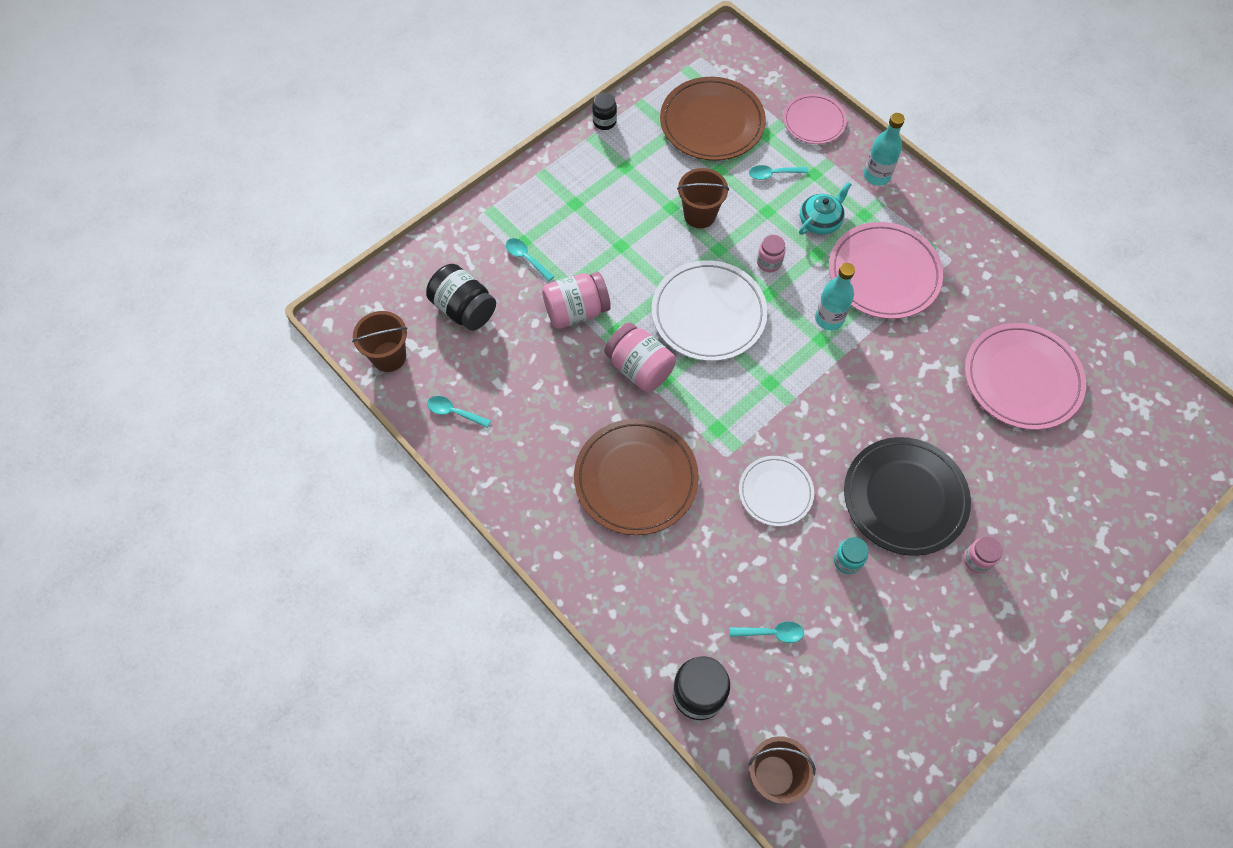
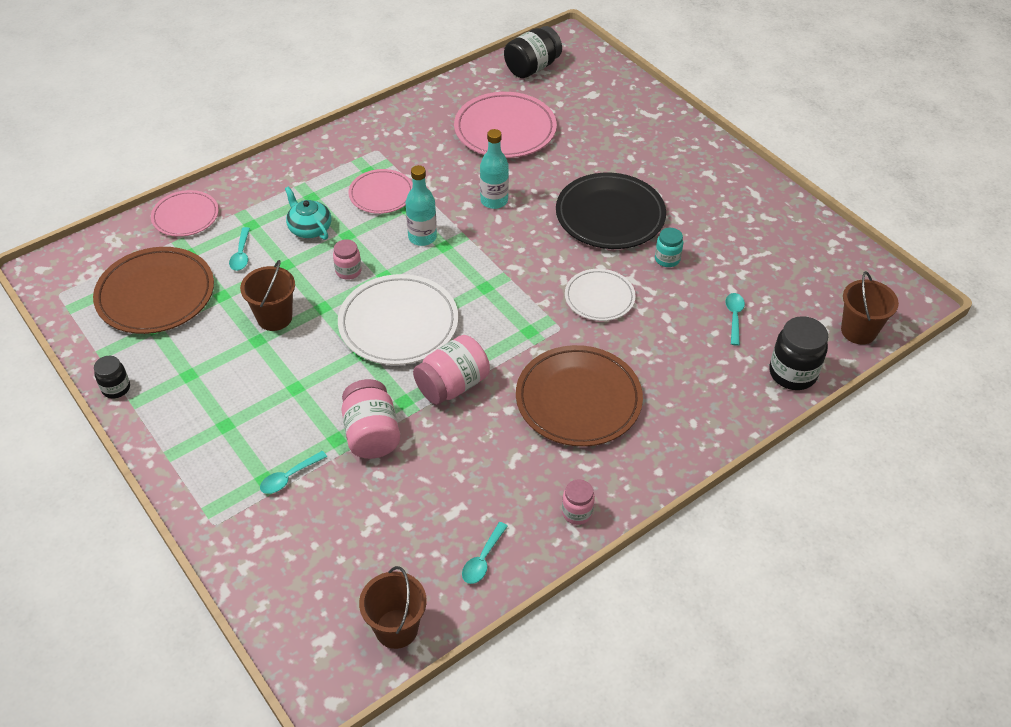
camera: 85 degrees left, 15 degrees down
(464, 309) = (345, 544): black jar -> black jar (532, 67)
(877, 175) = (268, 182): turquoise bottle -> turquoise bottle (494, 201)
(883, 274) = (381, 194): pink plate -> pink plate, size x0.60
(977, 560) = (667, 183): pink jar -> pink jar (577, 512)

